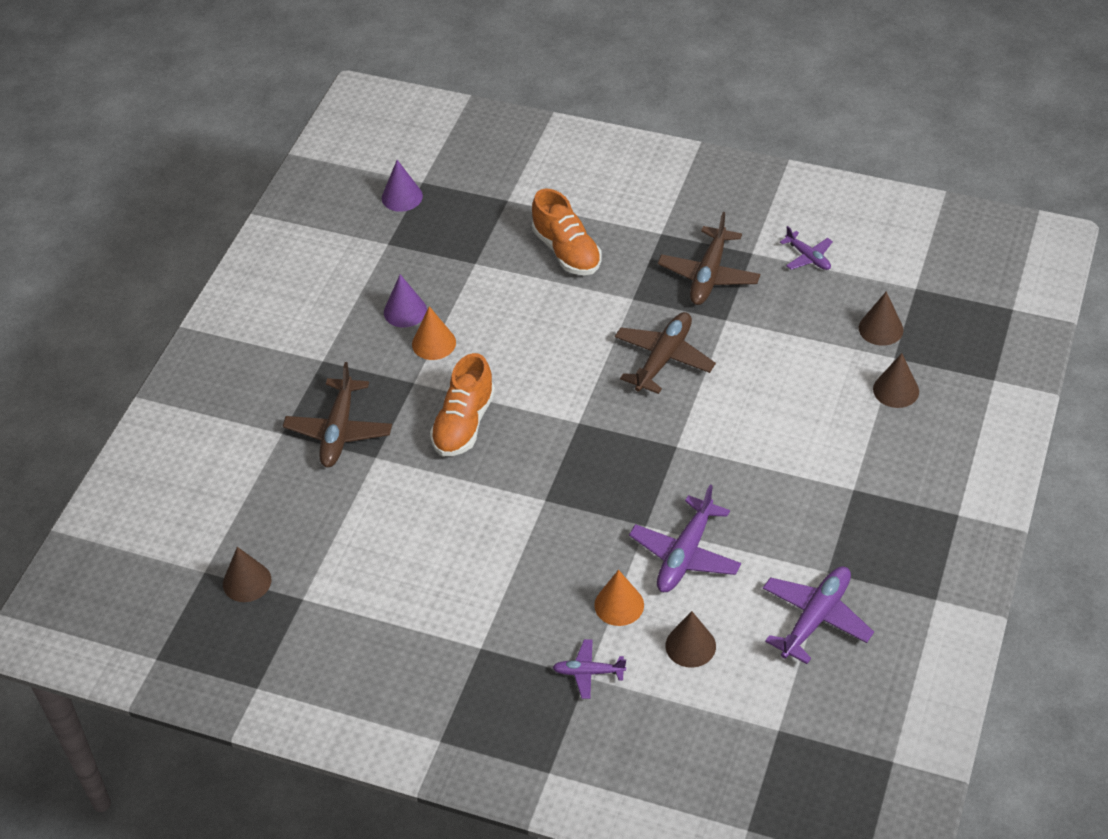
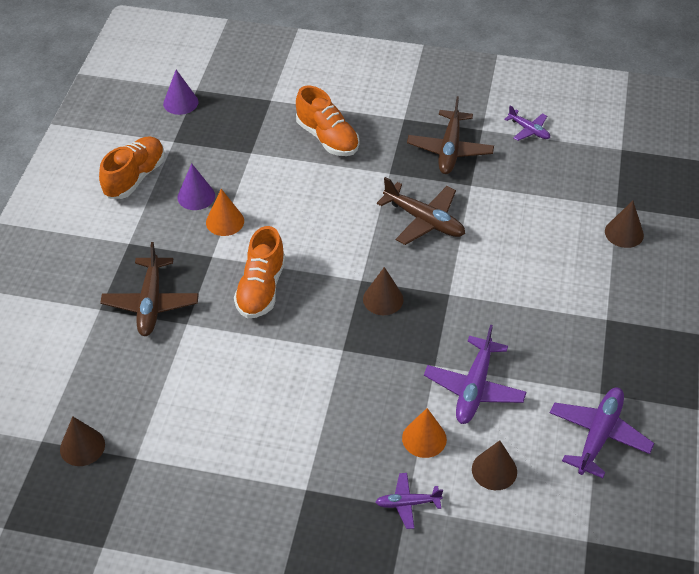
camera: 10 degrees left, 0 degrees up
(338, 284) = (135, 177): none -> orange shoe
(663, 358) = (424, 220): brown plane -> brown plane turned 105 degrees clockwise
(881, 329) = (600, 184): brown cone -> brown cone (383, 299)

